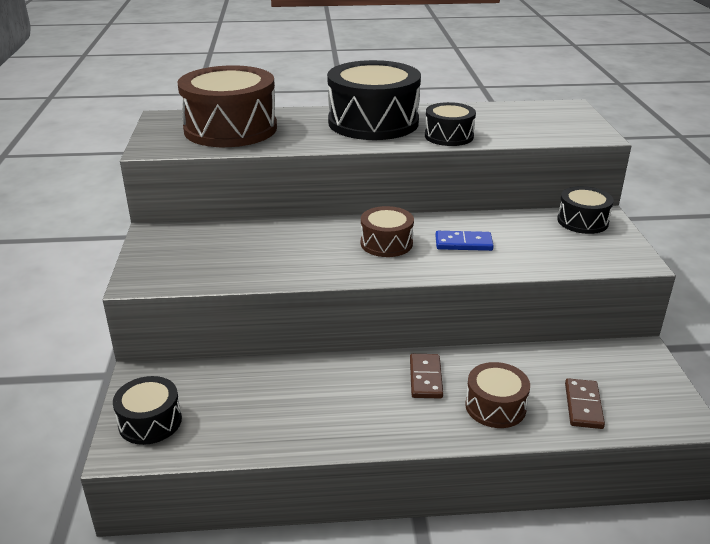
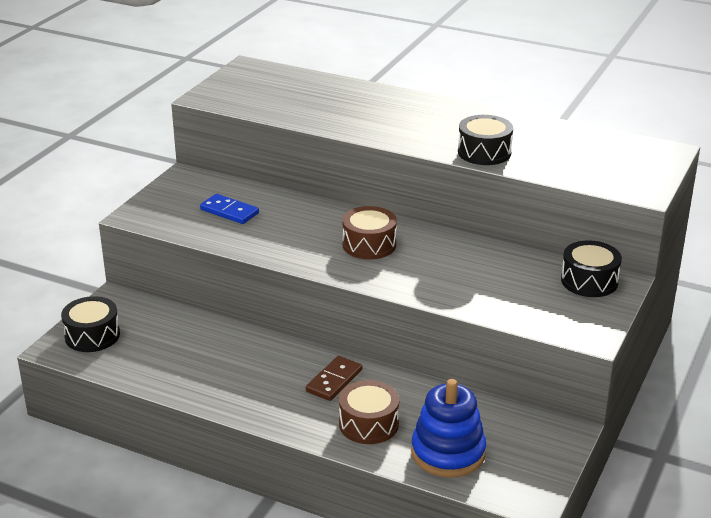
camera: 30 degrees right, 0 degrees up
(230, 129) = (291, 94): brown drum -> none
(373, 122) = (430, 119): black drum -> none
(463, 243) = (440, 266): blue domino -> blue domino (229, 211)
(583, 406) = (448, 453): brown domino -> blue stacking toy

